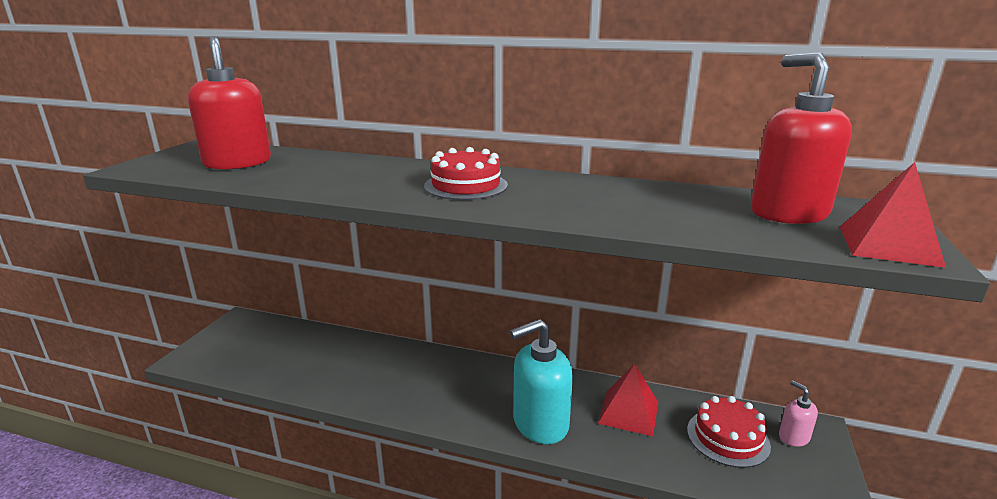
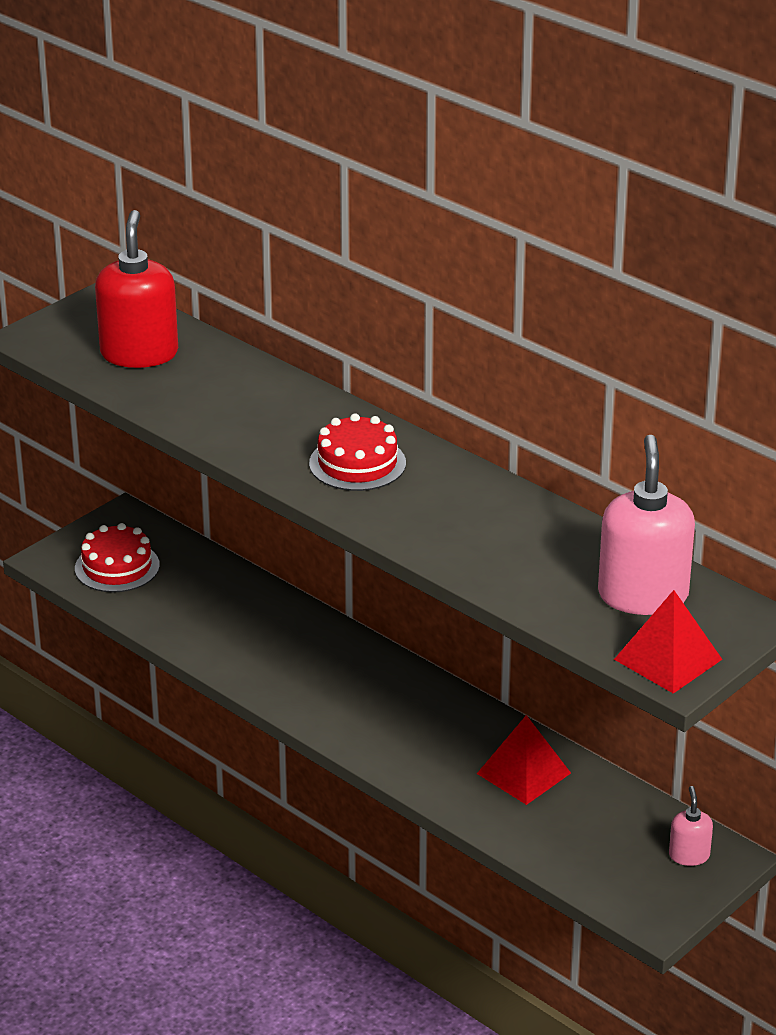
camera: 25 degrees right, 10 degrees up
(540, 424) = (411, 754): turquoise soap dispenser -> none
(728, 437) = (611, 832): red cake -> red cake (117, 567)
(788, 213) = (643, 595): red soap dispenser -> pink soap dispenser

